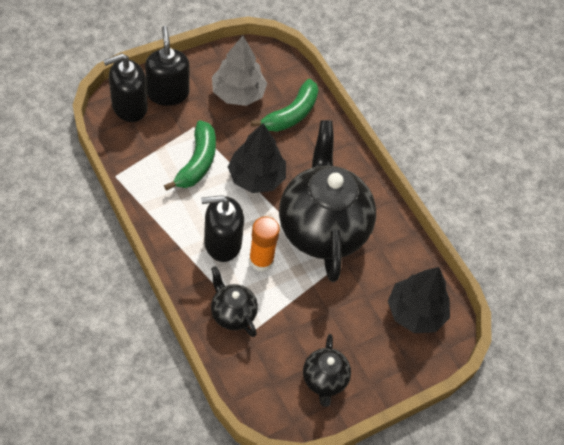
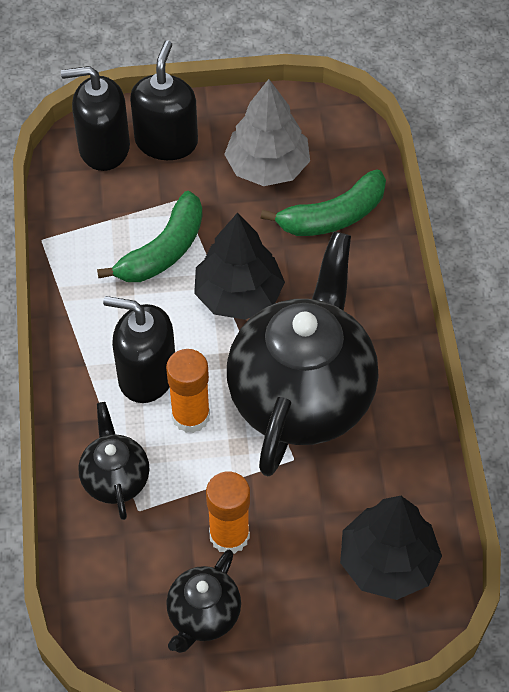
camera: 30 degrees right, 0 degrees up
(317, 326) = (229, 535): none -> orange glue stick

